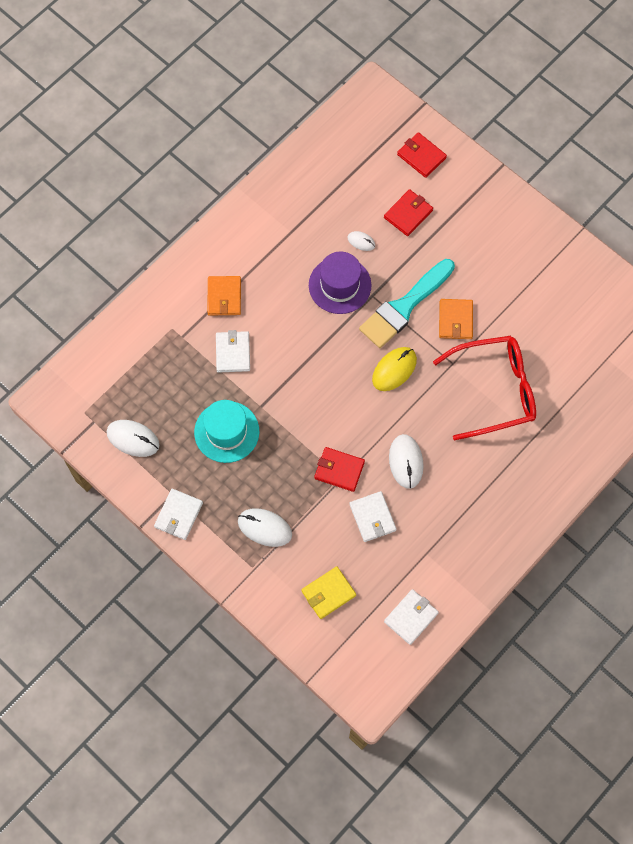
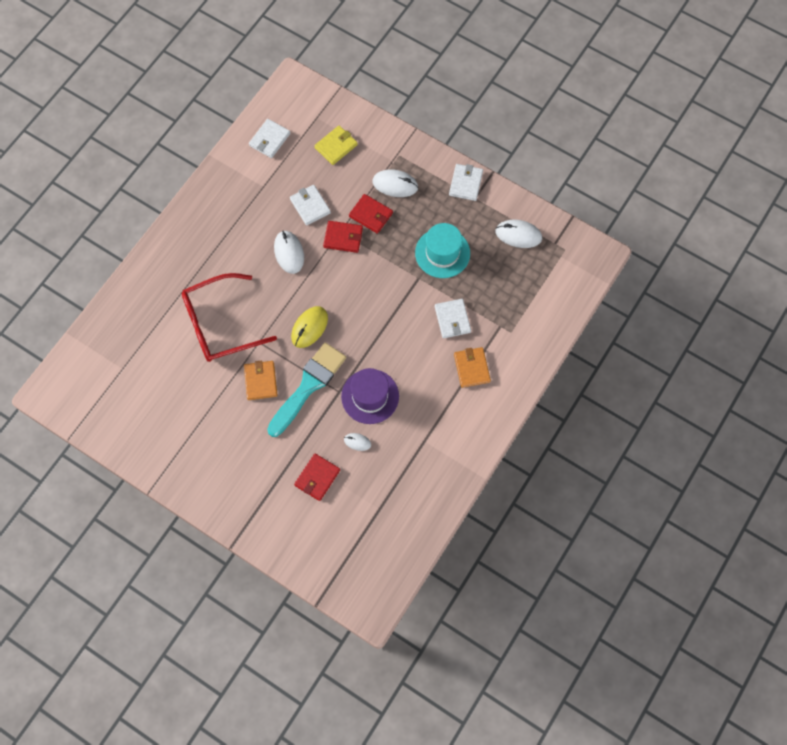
camera: 170 degrees right, 0 degrees up
(421, 156) = (312, 542): red wallet -> red wallet (371, 215)

